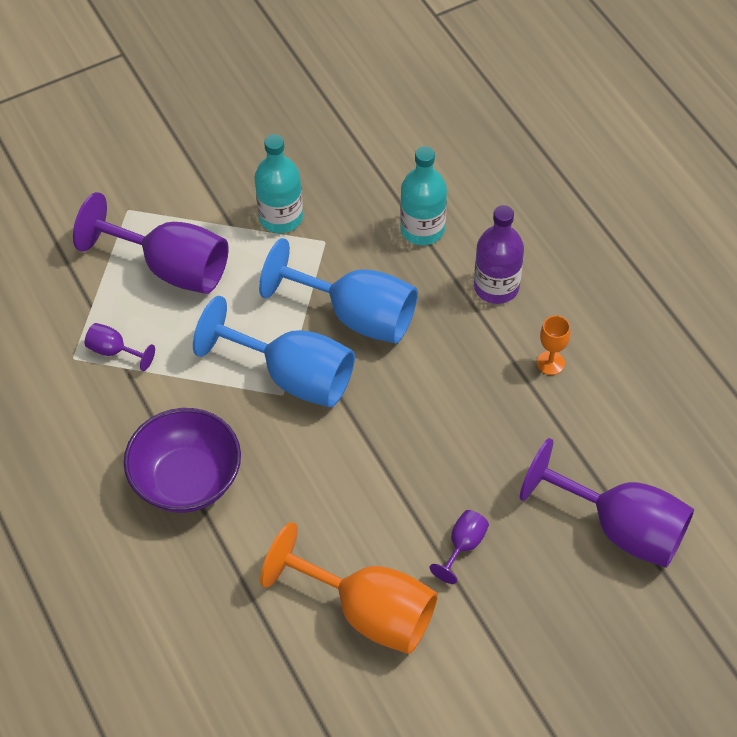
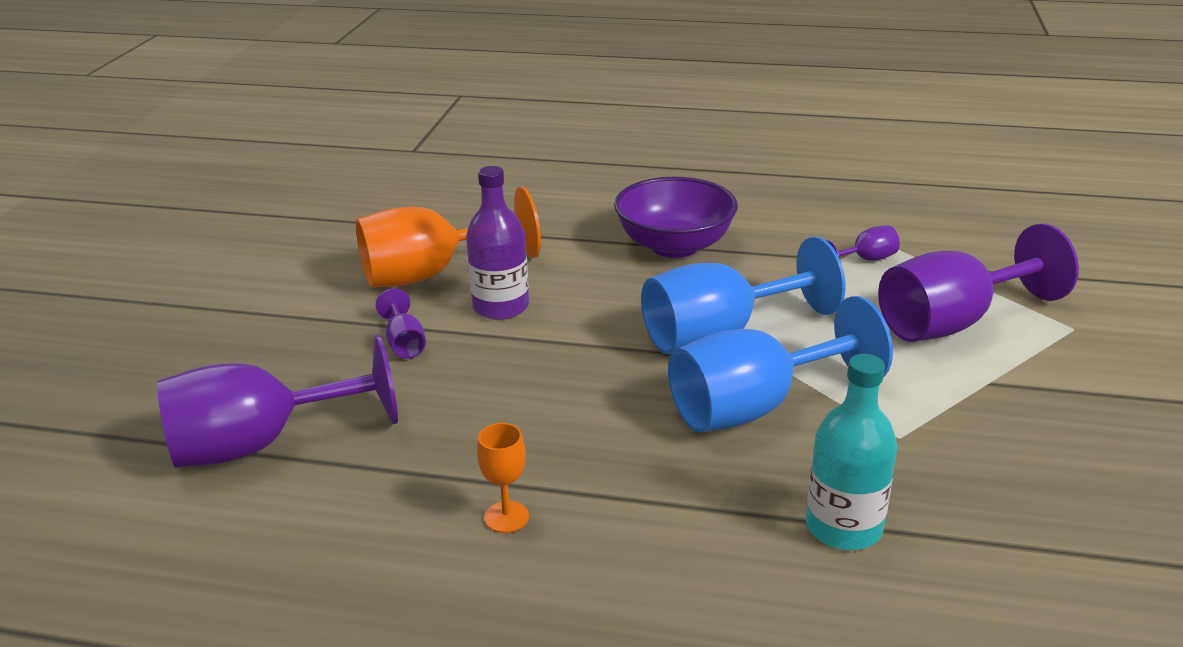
camera: 130 degrees right, 25 degrees down
(281, 217) = (972, 421): turquoise bottle -> none
(496, 287) = (673, 539): purple bottle -> purple bottle (501, 307)

